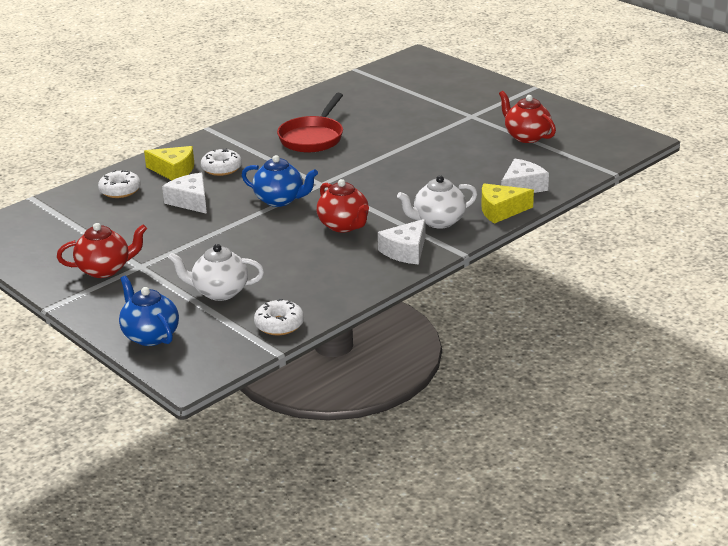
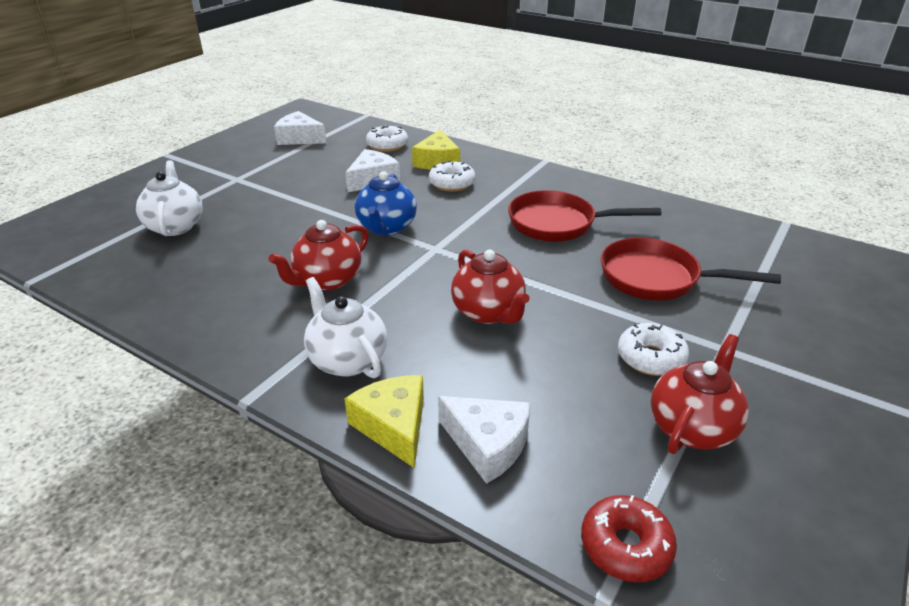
camera: 75 degrees right, 5 degrees up
(105, 269) = (231, 165): red teapot -> red teapot (488, 312)
(150, 336) = (99, 205): blue teapot -> none
(279, 325) = (92, 272): white donut -> white donut (651, 358)
(397, 119) = (657, 278): none -> red pan
(406, 251) = (257, 341): white cheese -> white cheese (299, 138)
(591, 165) = (625, 546): none -> red donut

